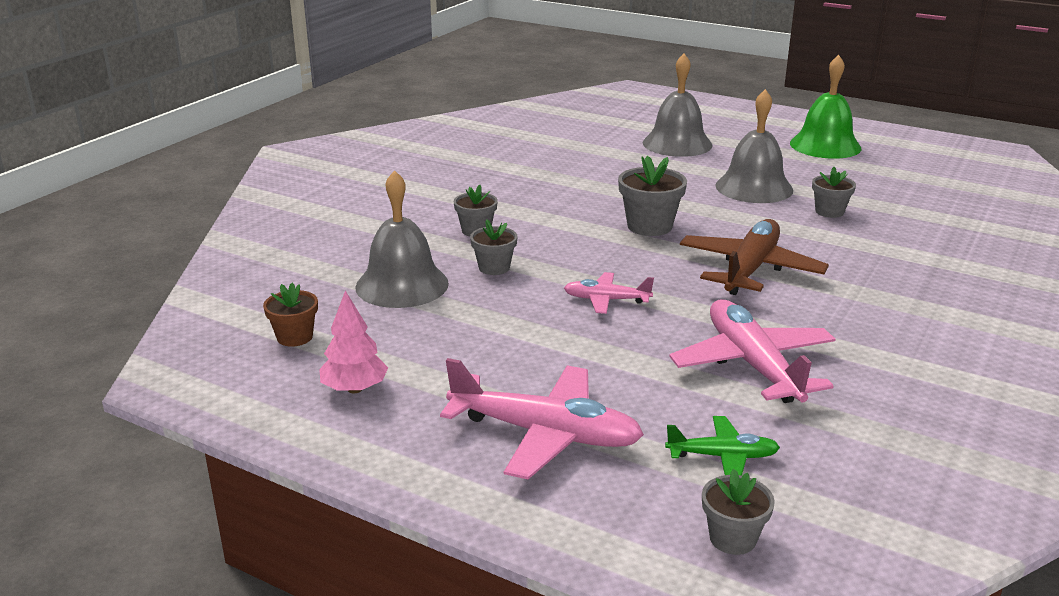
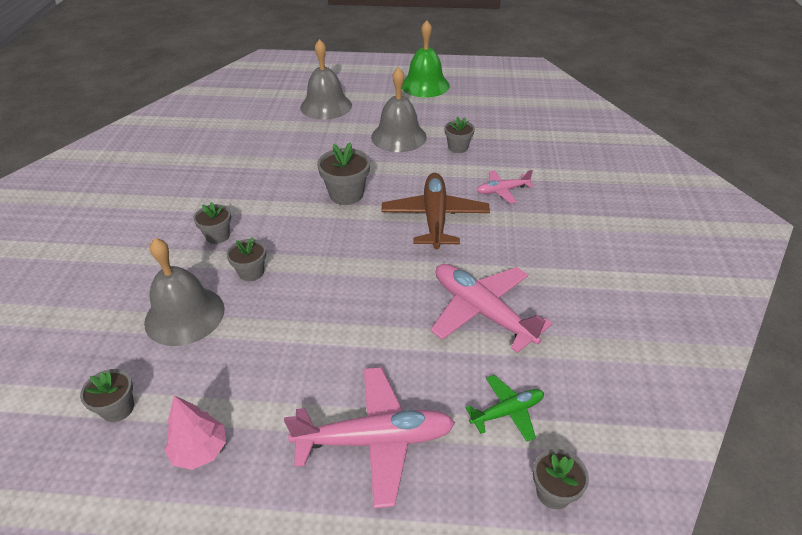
camera: 25 degrees left, 15 degrees up
(295, 337) = (118, 408): brown flower pot -> grey flower pot
(606, 300) = (352, 280): pink plane -> pink plane (502, 190)

